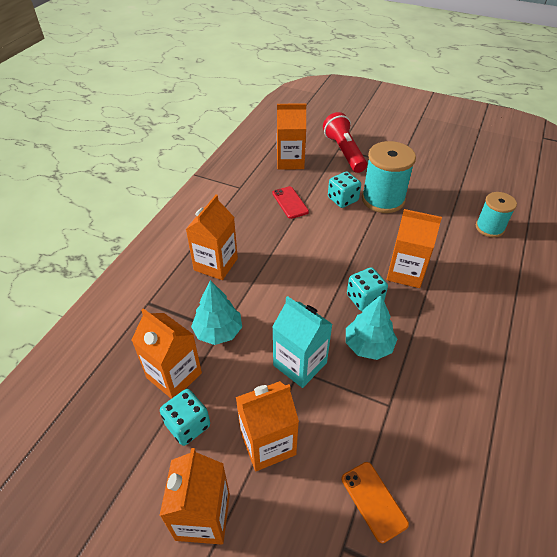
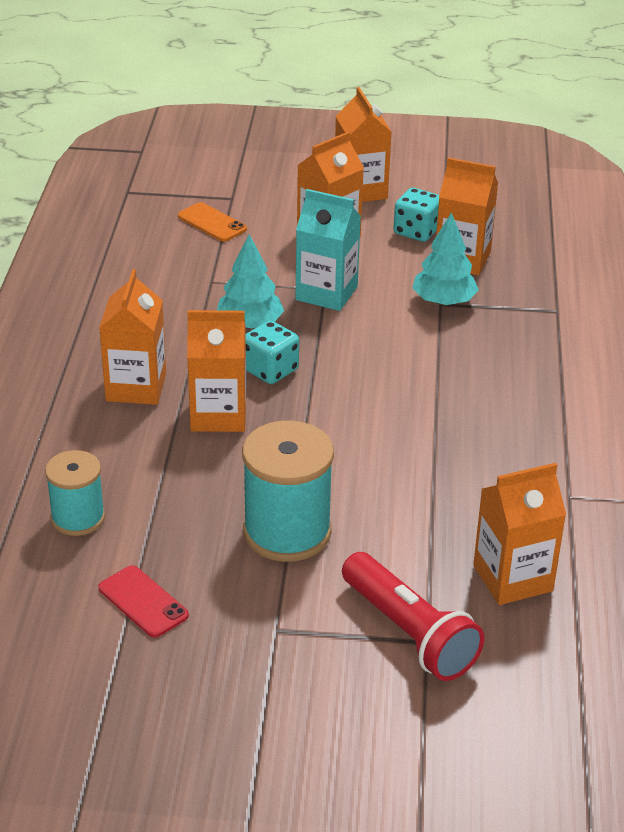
camera: 160 degrees right, 10 degrees down
(216, 264) = (507, 368): orange carton -> orange carton (136, 387)
(290, 202) = (457, 487): red phone -> red phone (143, 602)
(342, 199) = (363, 514): turquoise dice -> none

